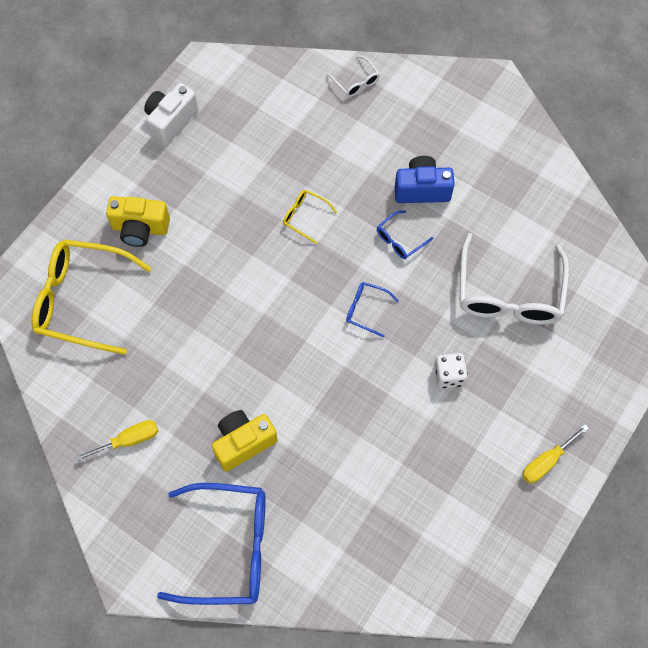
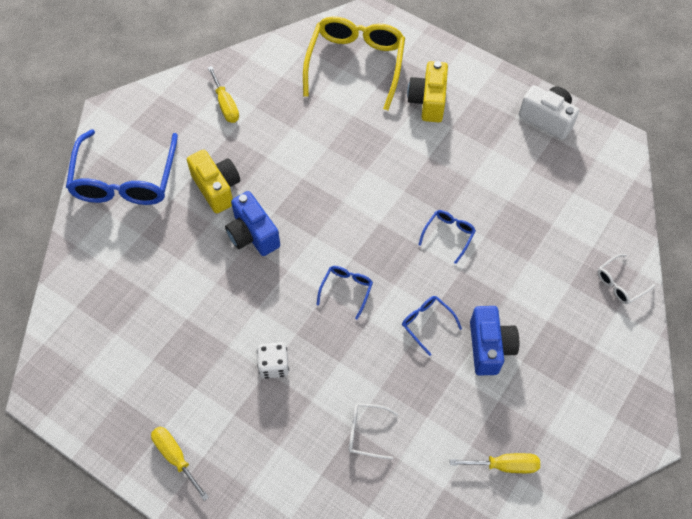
camera: 90 degrees right, 5 degrees down
(303, 402) = (253, 234): none -> blue camera
(305, 217) = (448, 235): yellow glasses -> blue glasses
(509, 293) = (366, 432): white glasses -> white glasses, size x0.45
(529, 185) = (504, 465): none -> yellow screwdriver

